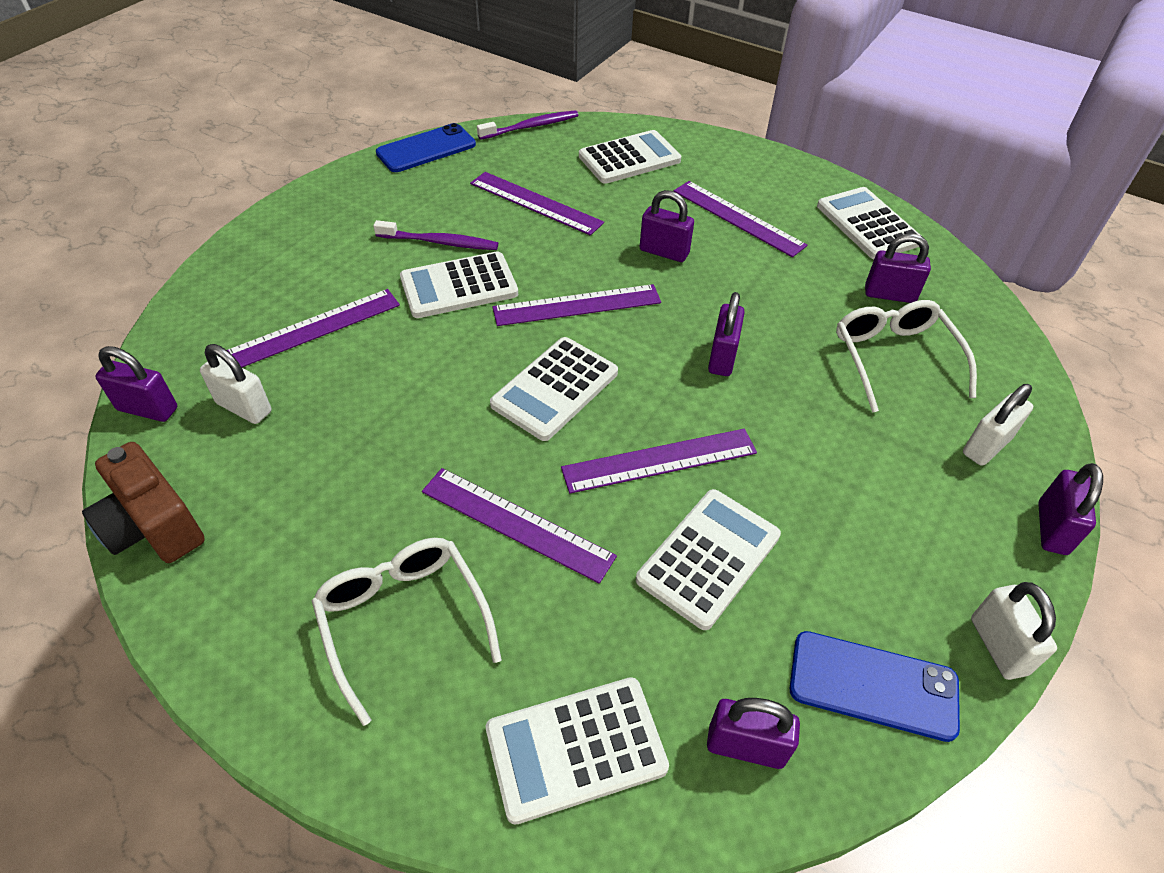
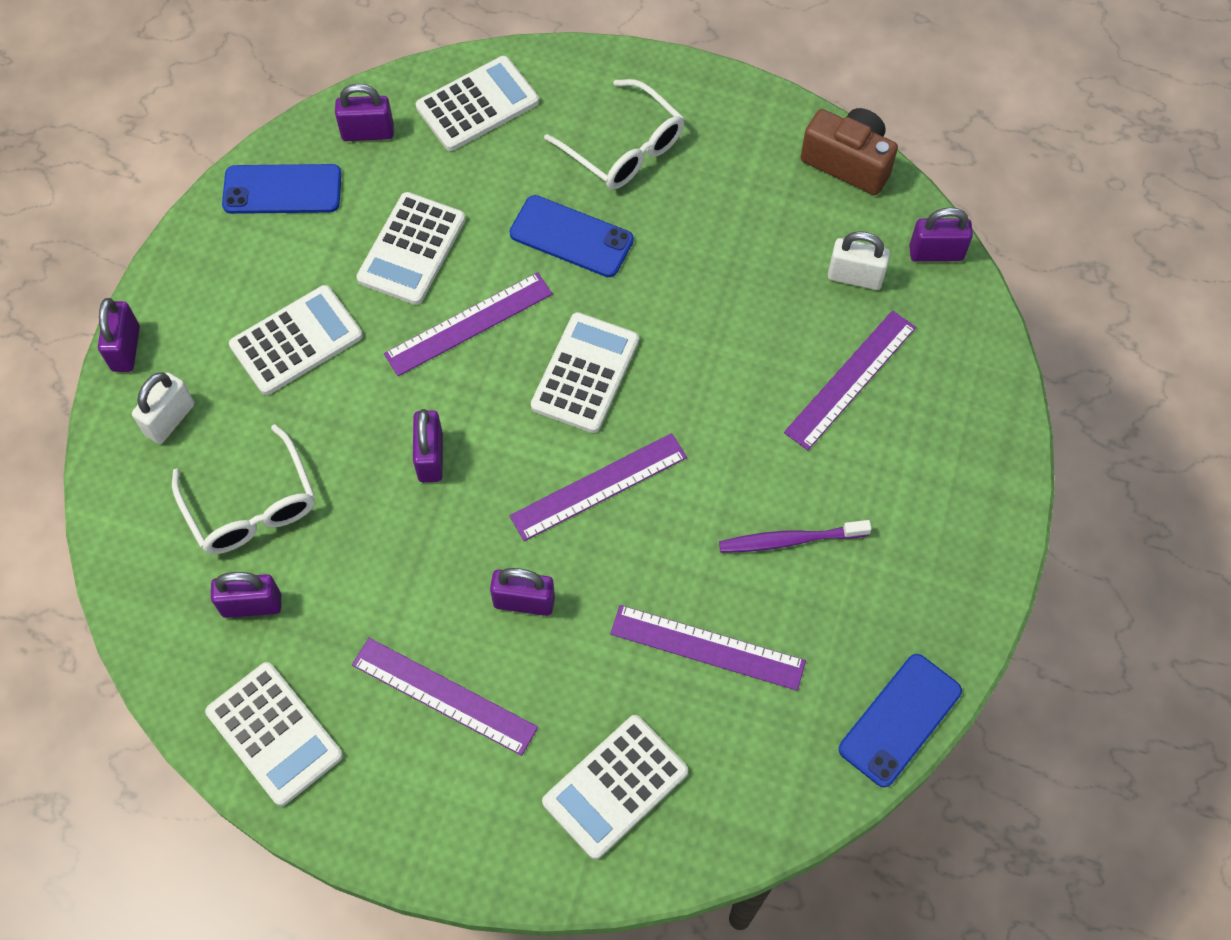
camera: 165 degrees right, 15 degrees up
(459, 286) = (735, 477): white calculator -> white calculator (296, 341)
(516, 523) = (571, 237): purple ruler -> blue phone
(530, 127) = (781, 823): purple toothbrush -> none
(998, 646) = (188, 239): white padlock -> none

